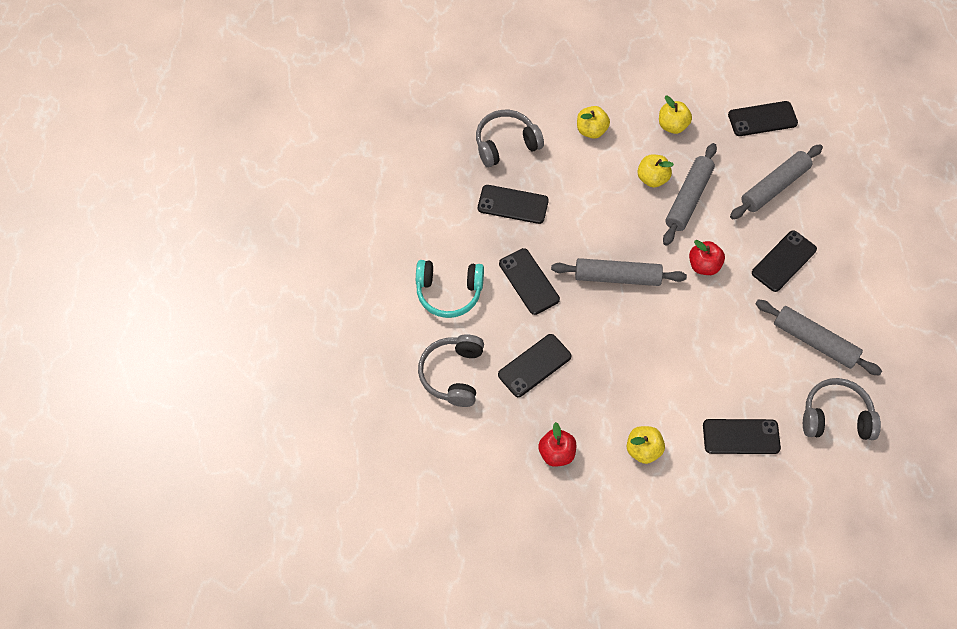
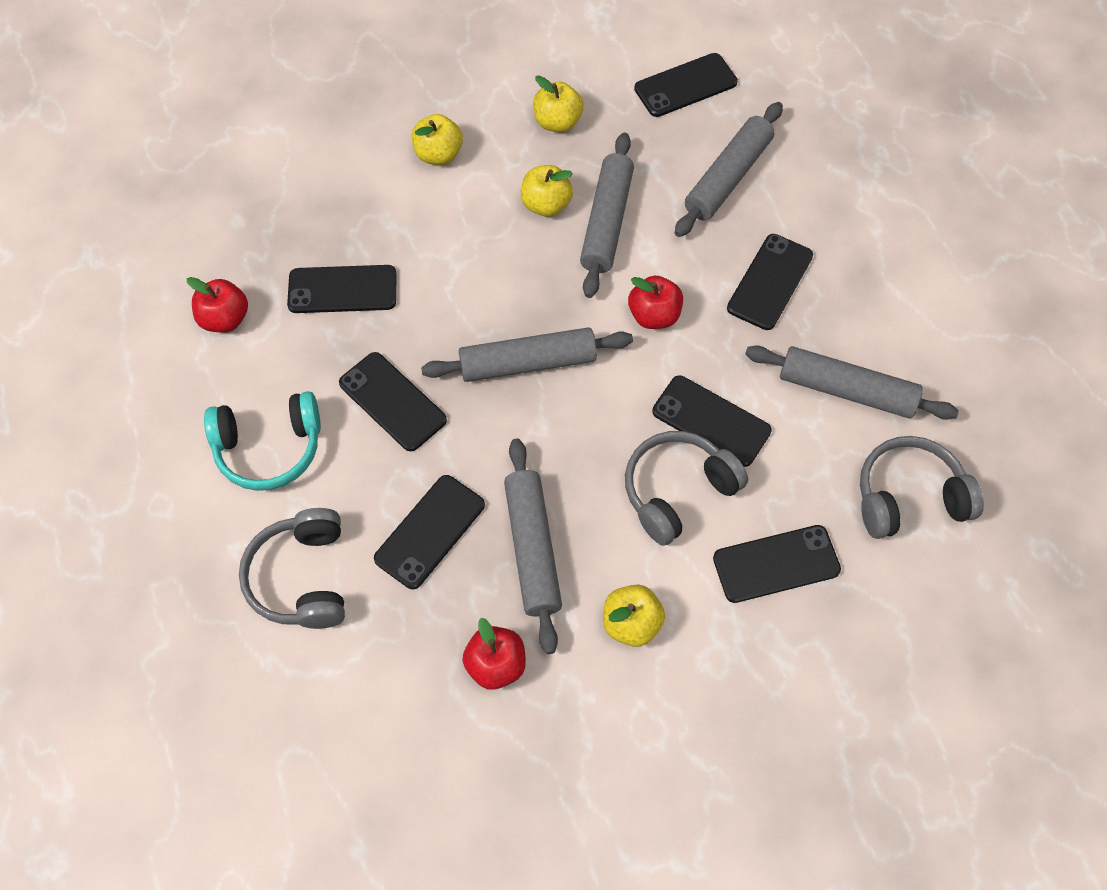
camera: 15 degrees left, 0 degrees up
(438, 206) = (225, 319): none -> red apple
(506, 144) = (313, 202): grey headphones -> grey headphones (678, 491)
(593, 391) = (532, 548): none -> grey rolling pin
(723, 340) = (711, 421): none -> black phone

